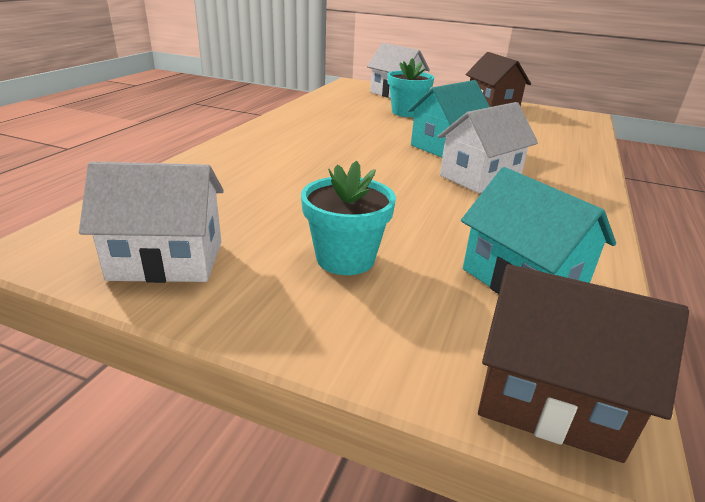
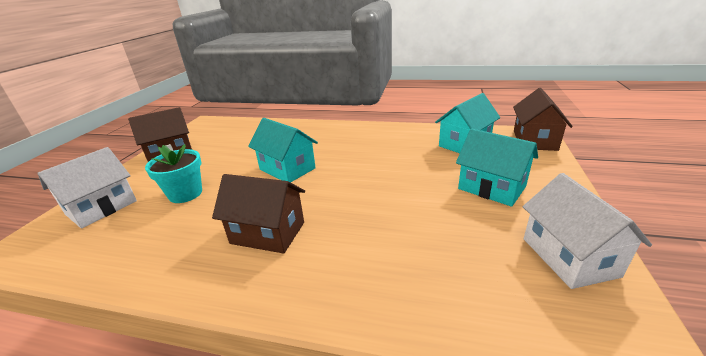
camera: 95 degrees left, 0 degrees up
(327, 135) = (268, 233): none -> brown house
(345, 258) = (491, 188): turquoise flower pot -> turquoise house
(480, 177) = (346, 155): white house -> none

